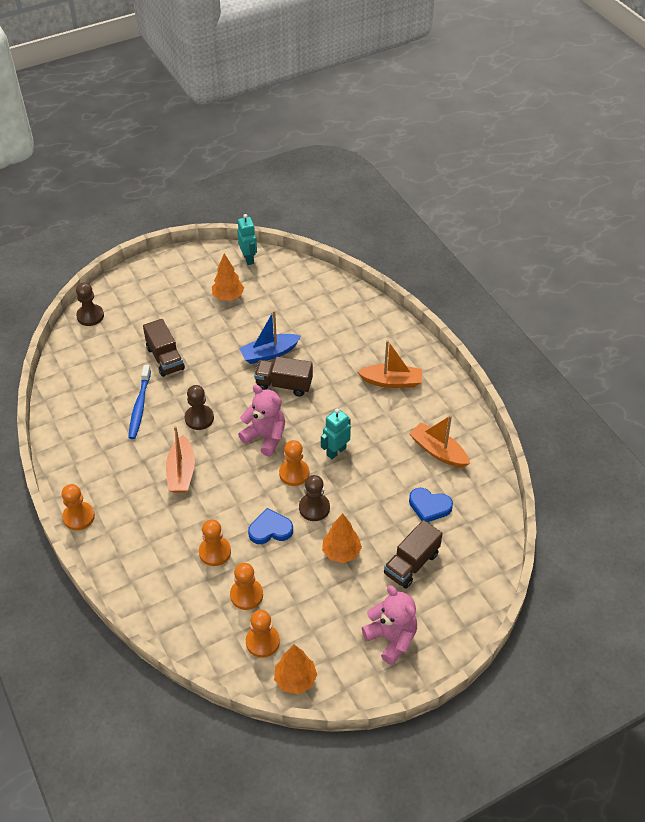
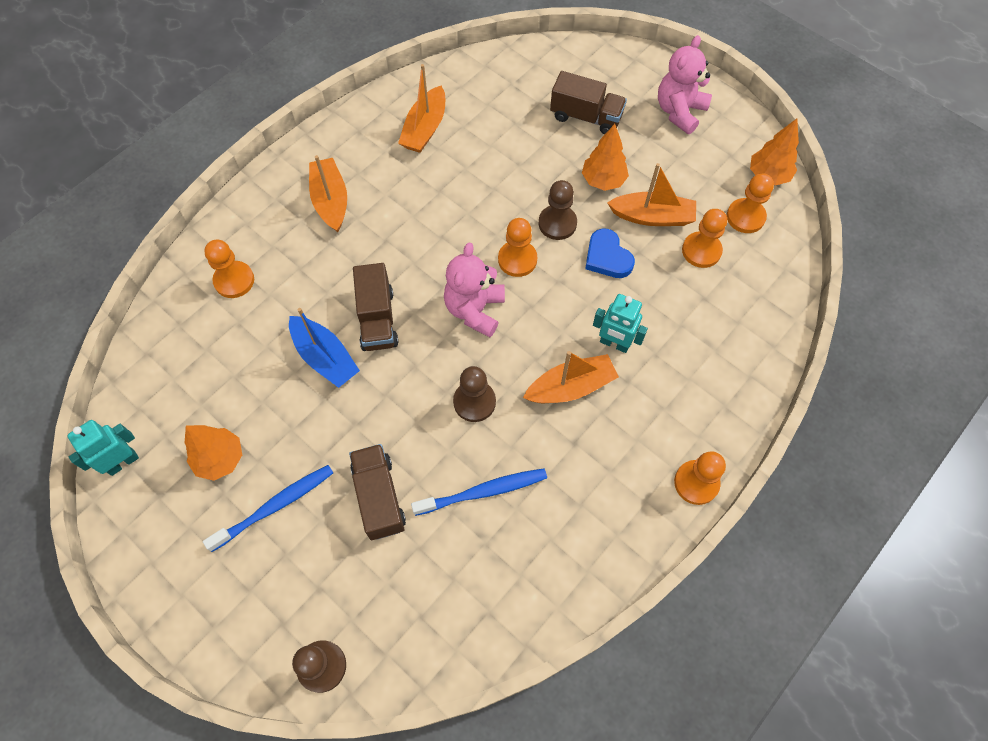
camera: 110 degrees left, 15 degrees up
(165, 358) = (379, 497): brown truck -> brown truck turned 60 degrees counterclockwise
(187, 314) = (275, 506): none -> blue toothbrush
(215, 552) = (665, 302): orange pawn -> orange pawn (234, 280)
(292, 573) = (652, 217): none -> orange boat
(336, 451) = (466, 227): turquoise robot -> turquoise robot (614, 344)
(429, 506) = (506, 119): blue heart -> none

